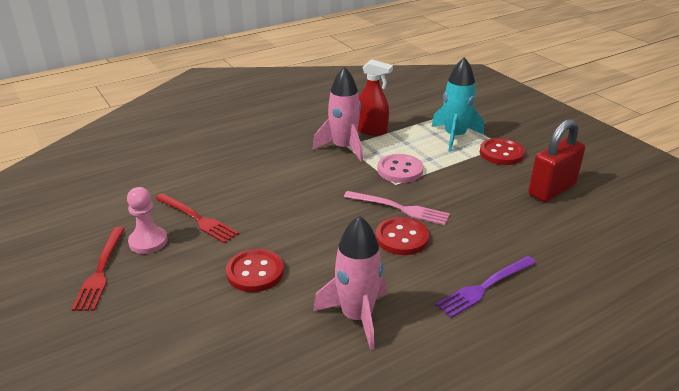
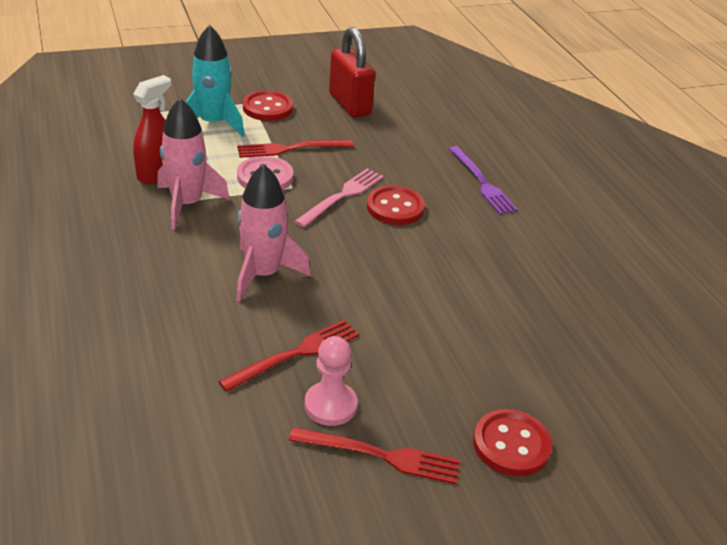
camera: 80 degrees left, 5 degrees up
(255, 272) = (423, 317): red button -> red button (511, 444)
(357, 317) = (507, 262): pink rocket -> pink rocket (263, 274)
(449, 173) = (290, 149): none -> red fork

